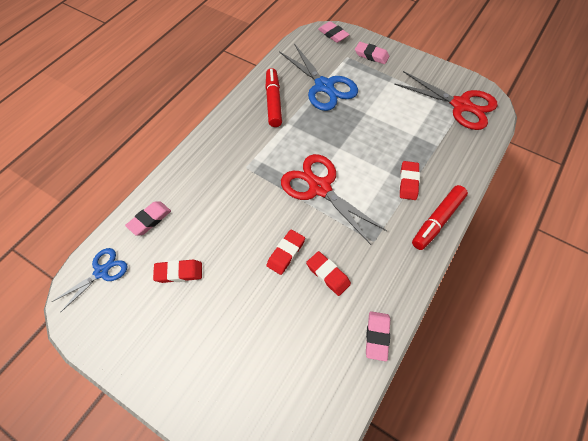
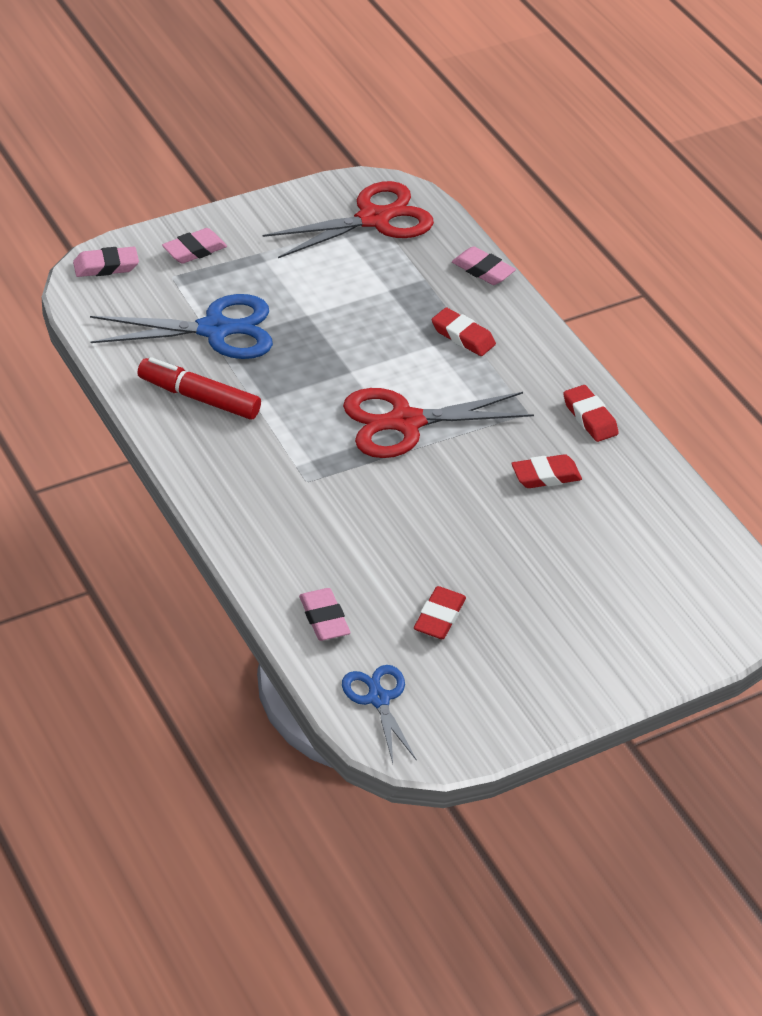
camera: 65 degrees left, 15 degrees down
(286, 253) = (486, 501): red eraser -> red eraser (589, 418)
(377, 336) = (655, 472): pink eraser -> pink eraser (483, 270)
(437, 221) = (541, 342): red marker -> none

